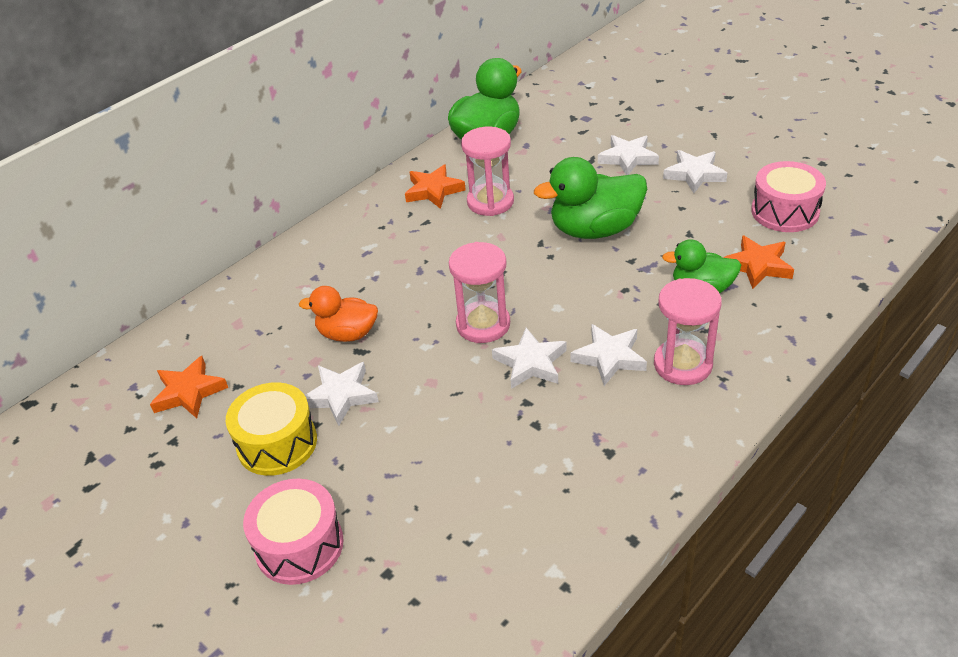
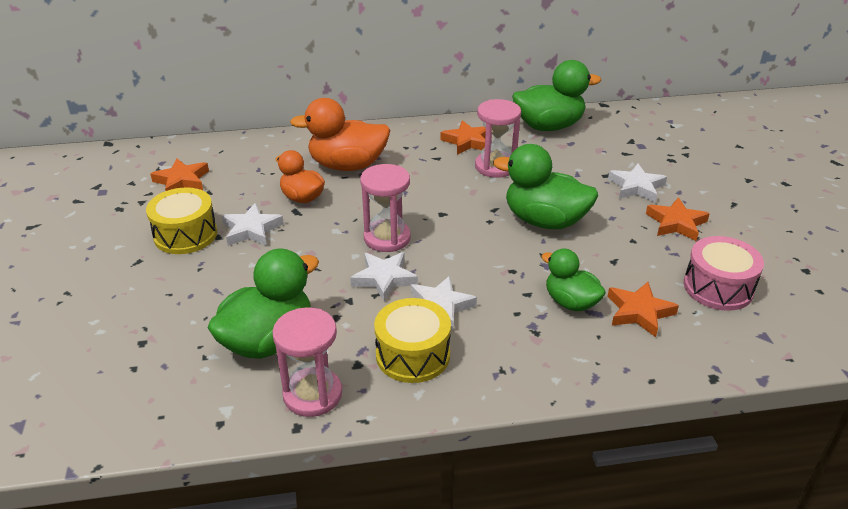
camera: 35 degrees right, 5 degrees down
(299, 545) = (122, 296): pink drum -> none
(349, 276) = (347, 165): none -> orange duck
(506, 486) = (268, 341): none -> green duck
(642, 413) = (413, 355): none -> yellow drum
(682, 364) = (485, 343): pink hourglass -> pink hourglass (312, 394)
(694, 174) = (676, 223): white star -> orange star

